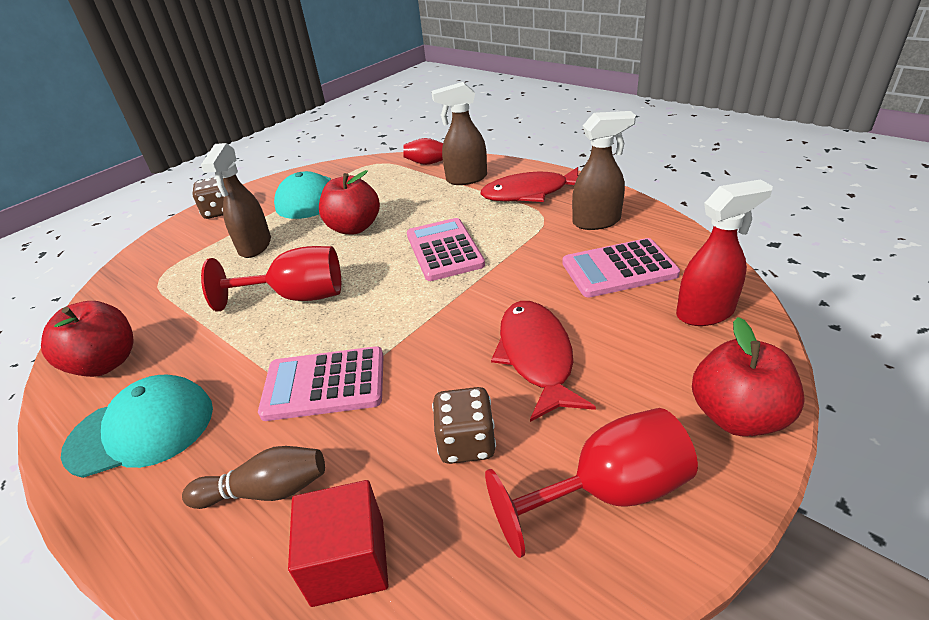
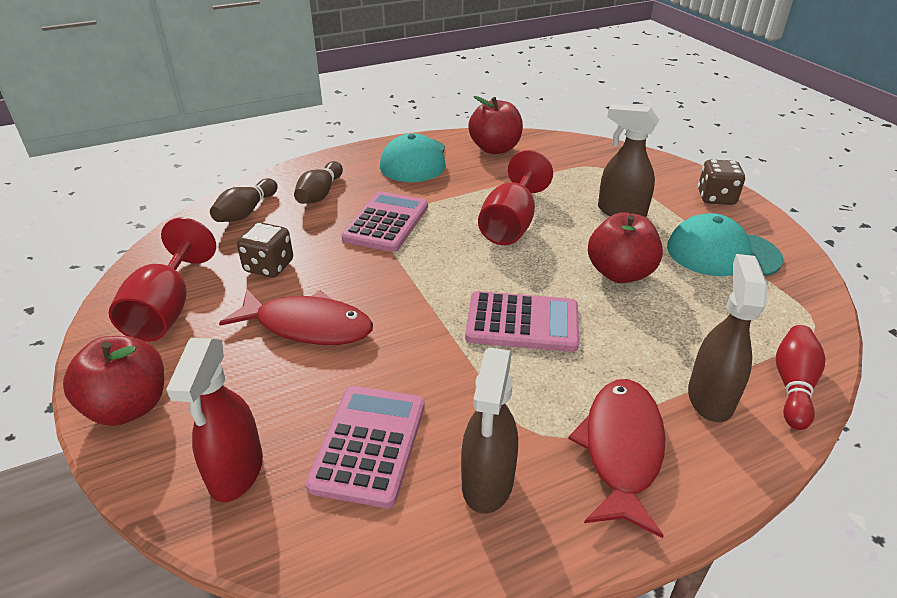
camera: 110 degrees right, 0 degrees up
(348, 561) = (246, 212): red cube -> brown bowling pin

